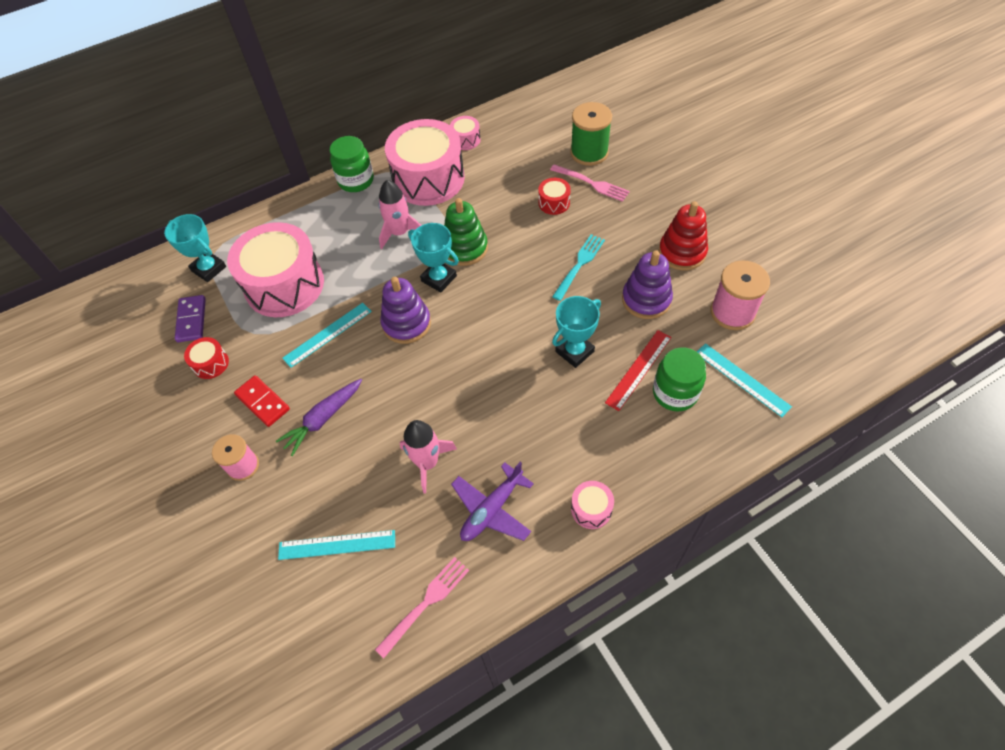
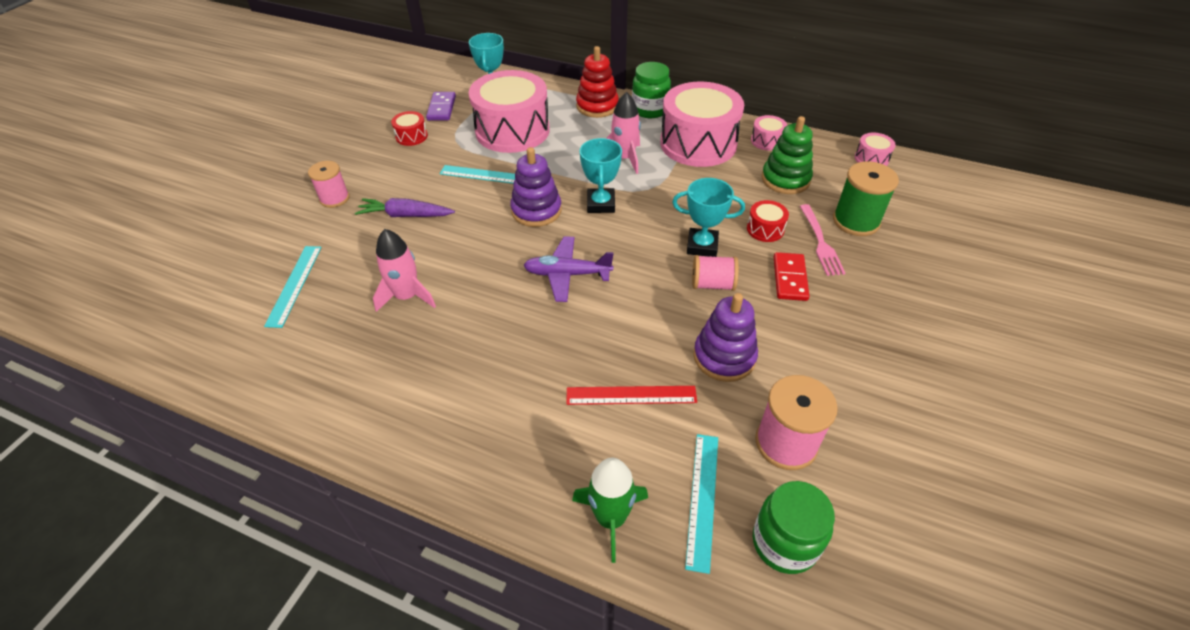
camera: 50 degrees right, 10 degrees down
(191, 320) = (441, 108): purple domino -> purple domino turned 45 degrees counterclockwise
(263, 402) = (397, 177): red domino -> red domino (790, 278)
(337, 545) = (294, 285): turquoise ruler -> turquoise ruler turned 45 degrees clockwise
(425, 603) = (267, 369): pink fork -> none
(465, 248) = (649, 202): green stacking toy -> green stacking toy (785, 179)
(492, 509) = (387, 364): purple plane -> purple plane (567, 274)
(574, 351) = (607, 333): turquoise trophy -> turquoise trophy (702, 246)
(579, 265) = (712, 284): turquoise fork -> pink spool
(591, 509) = (435, 441): pink drum -> pink drum (871, 159)
(675, 393) = (629, 442): green jar -> green jar (784, 543)
(682, 252) = (817, 356): red stacking toy -> red stacking toy (597, 106)
(724, 436) = (611, 518): none -> green rocket

